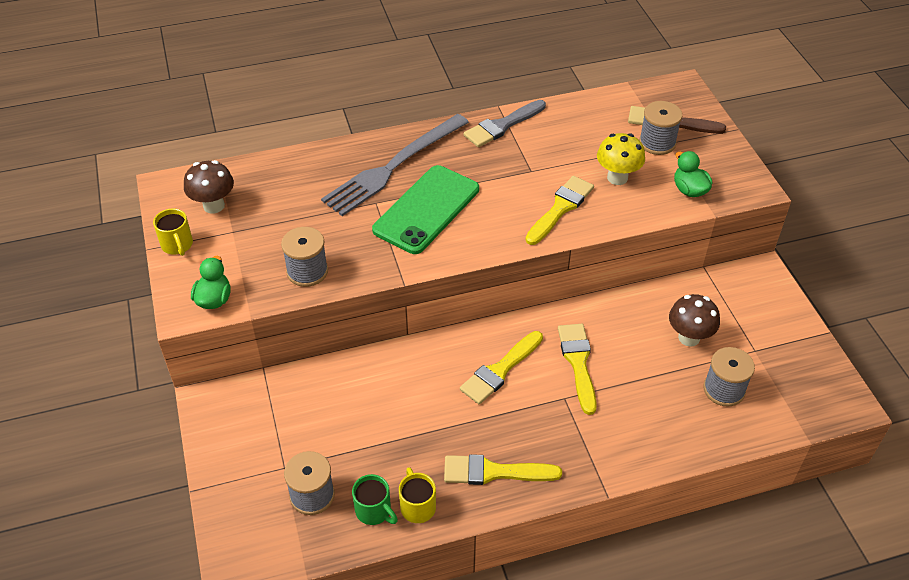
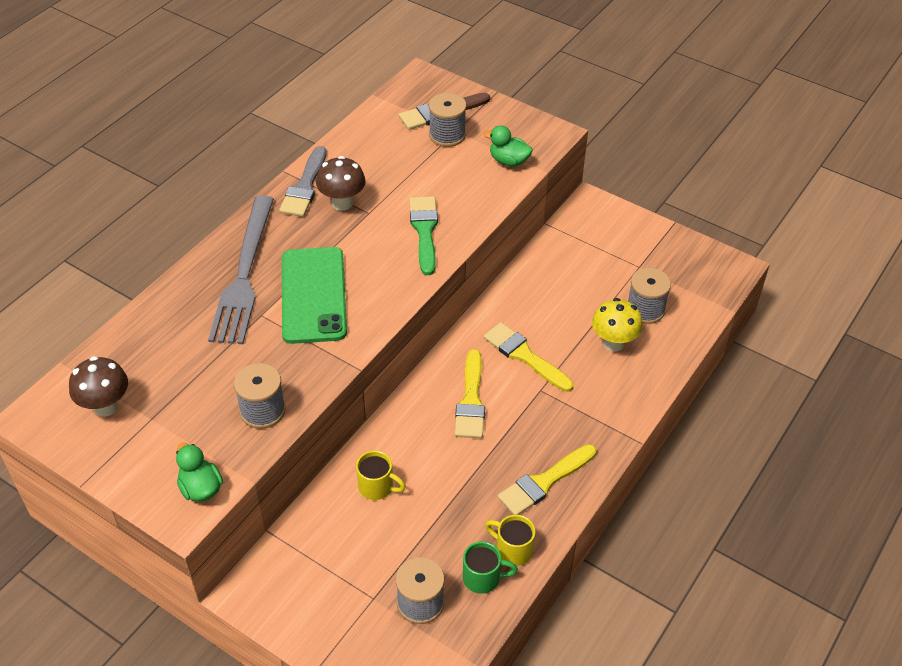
camera: 40 degrees left, 0 degrees up
(177, 245) = (108, 463): yellow mug -> yellow mug (377, 487)
(560, 208) = (424, 231): yellow brush -> green brush
(617, 178) = (444, 181): yellow mushroom -> yellow mushroom (613, 343)
(689, 337) = (585, 285): brown mushroom -> brown mushroom (342, 203)

